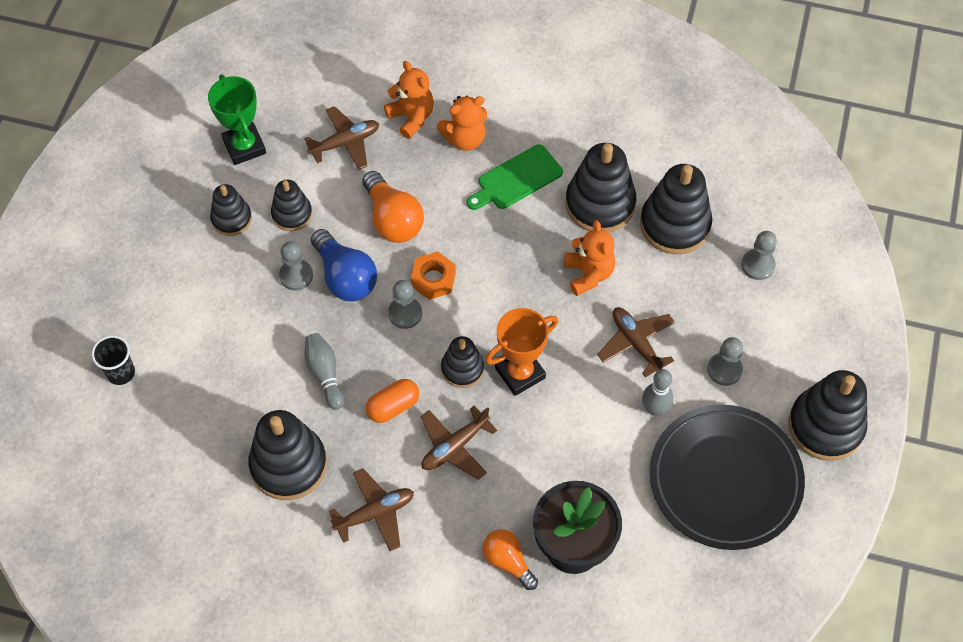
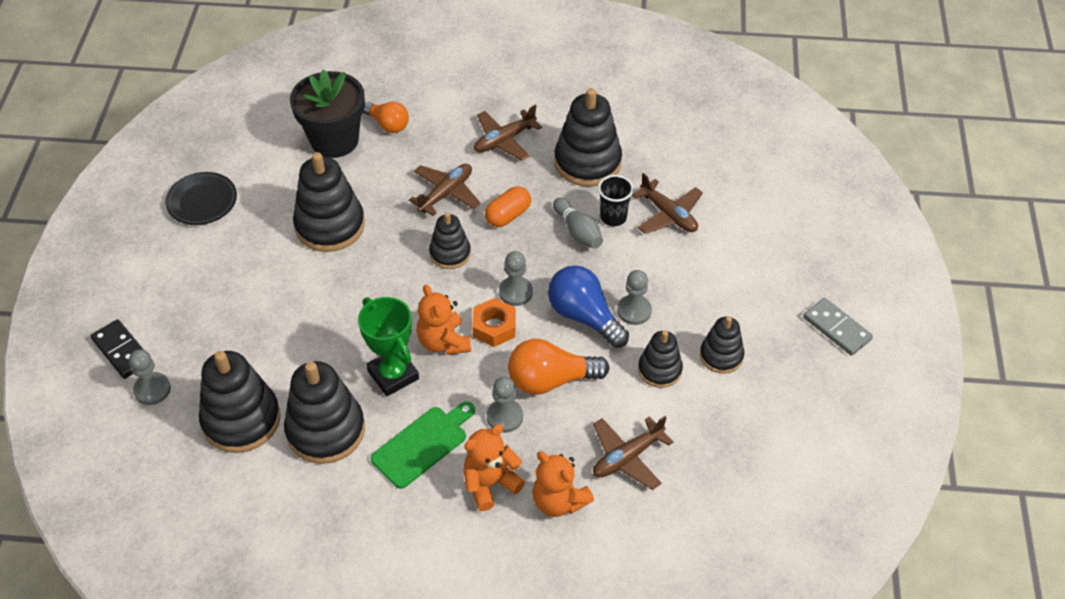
camera: 170 degrees right, 10 degrees down
(114, 228) = (836, 328): none -> grey domino
(121, 373) = (764, 208): black cup -> black cup (613, 217)
(244, 146) = (739, 435): green trophy -> green trophy (393, 375)
(393, 219) = (550, 380): orange light bulb -> orange light bulb turned 60 degrees counterclockwise
(520, 373) = (394, 257): orange trophy -> none
(588, 274) = (334, 355): orange teddy bear -> orange teddy bear (443, 342)
(636, 343) = (283, 298): brown plane -> brown plane (668, 215)
(655, 409) = (265, 246): grey bowling pin -> none
(724, 370) = (196, 287): grey pawn -> grey pawn (504, 417)
(725, 480) = (202, 201): black plate -> black plate, size x0.51
(791, 309) = (122, 351): none -> black domino
(825, 426) = (103, 254): black stacking toy -> black stacking toy (330, 225)

